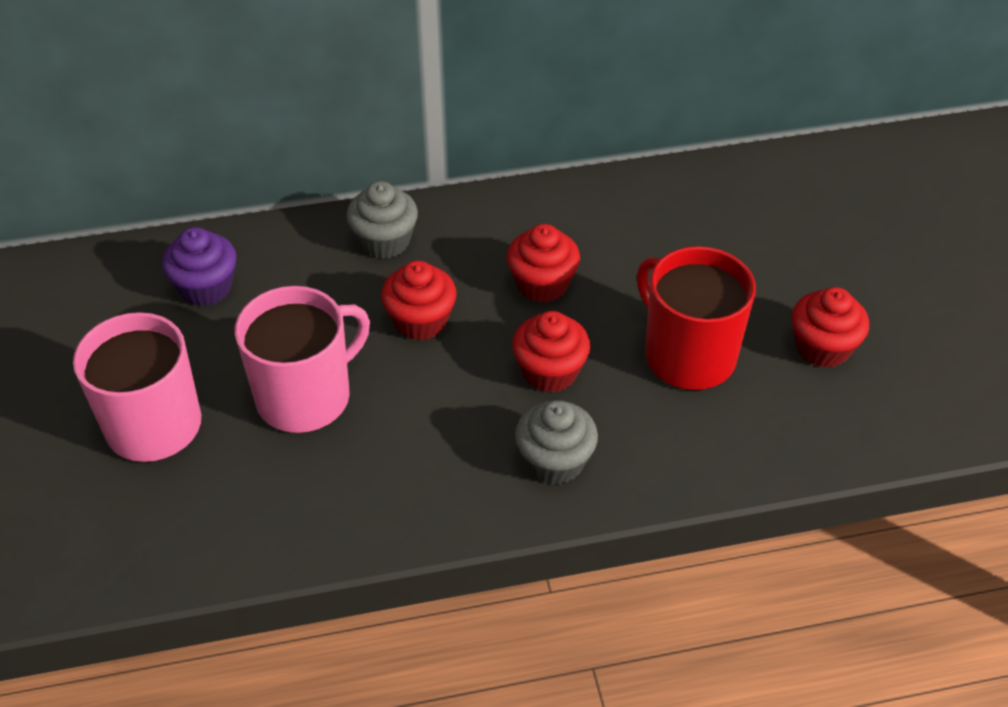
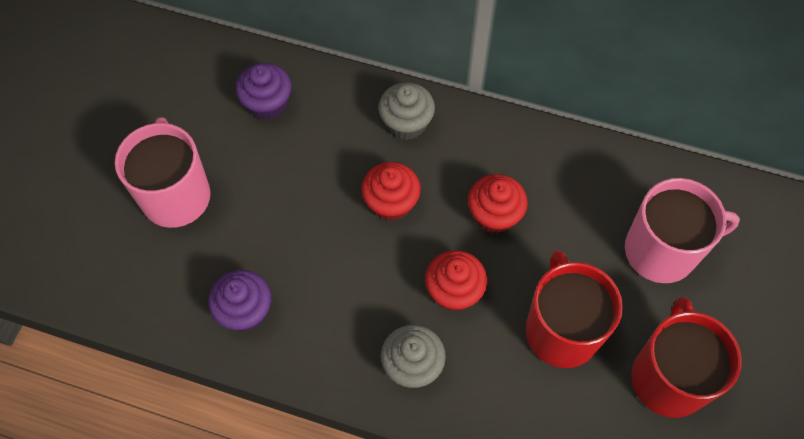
camera: 30 degrees right, 15 degrees up
(305, 396) = (281, 225): pink mug -> pink mug (662, 251)
(321, 499) = (245, 311): none -> purple cupcake
(822, 347) = (668, 377): red cupcake -> red mug

